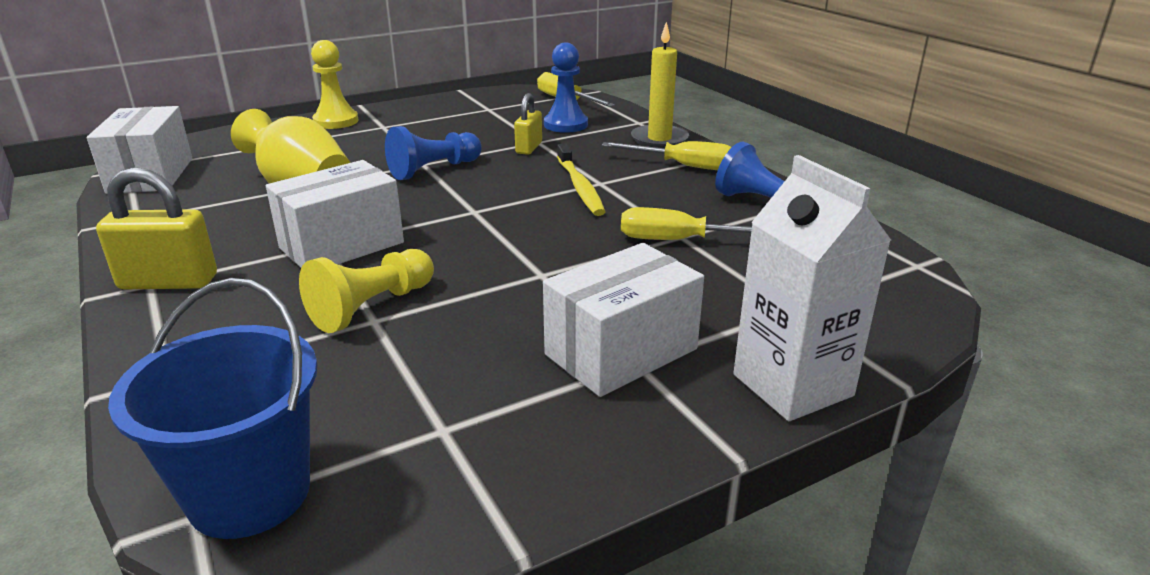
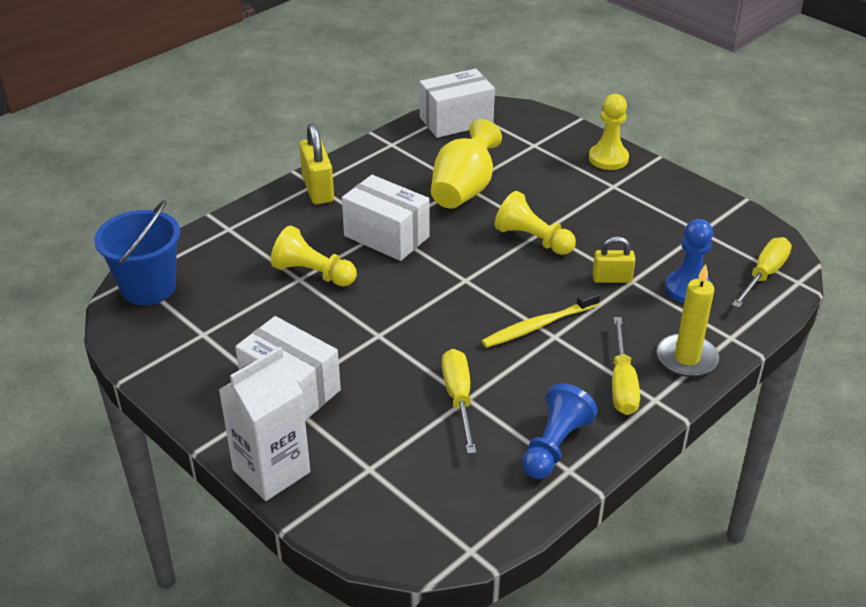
camera: 75 degrees right, 10 degrees up
(434, 170) = (533, 239): blue pawn -> yellow pawn

